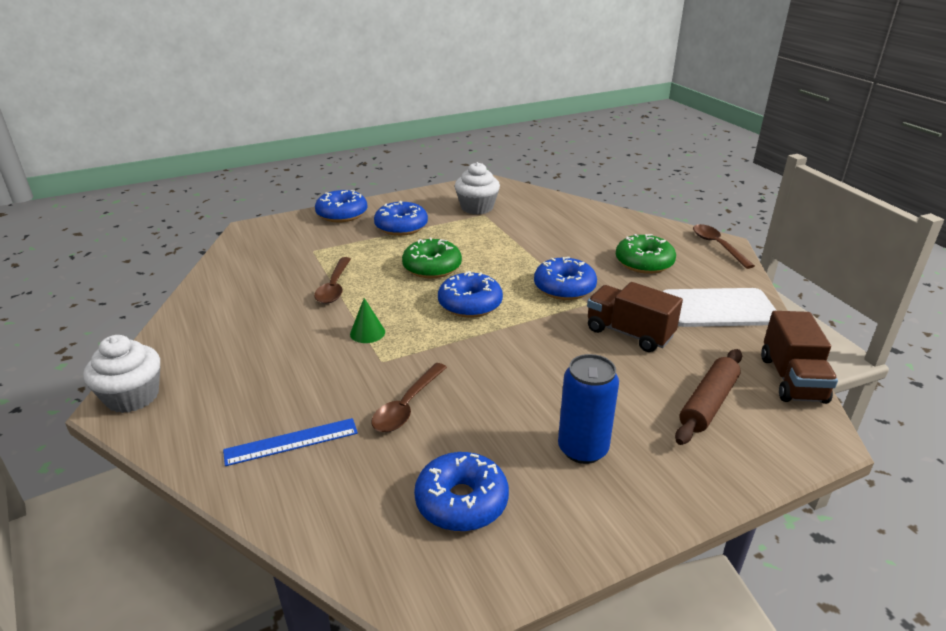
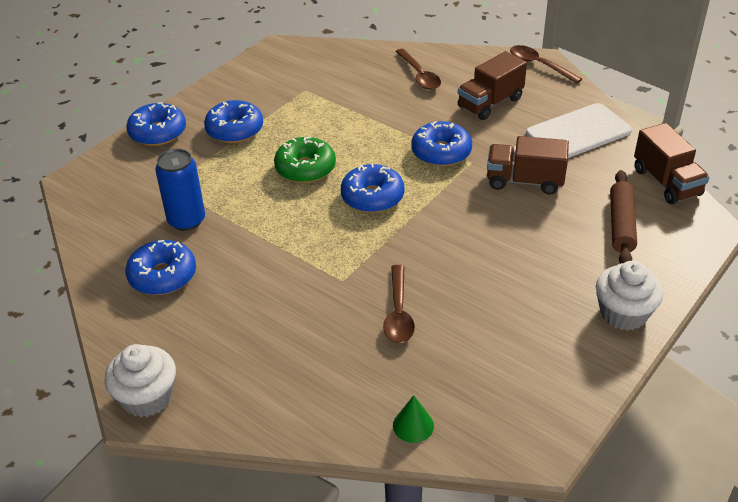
camera: 25 degrees left, 10 degrees up
(291, 441) = (331, 379): blue ruler -> none
(334, 287) = (230, 221): brown spoon -> brown spoon (419, 75)
(367, 333) = (305, 257): green cone -> green cone (413, 425)
(461, 501) = (502, 372): blue donut -> blue donut (163, 276)
(477, 207) = (291, 83): white cupcake -> white cupcake (623, 313)
(582, 449) = (558, 297): blue can -> blue can (186, 220)
(644, 263) = (490, 103): green donut -> brown truck

